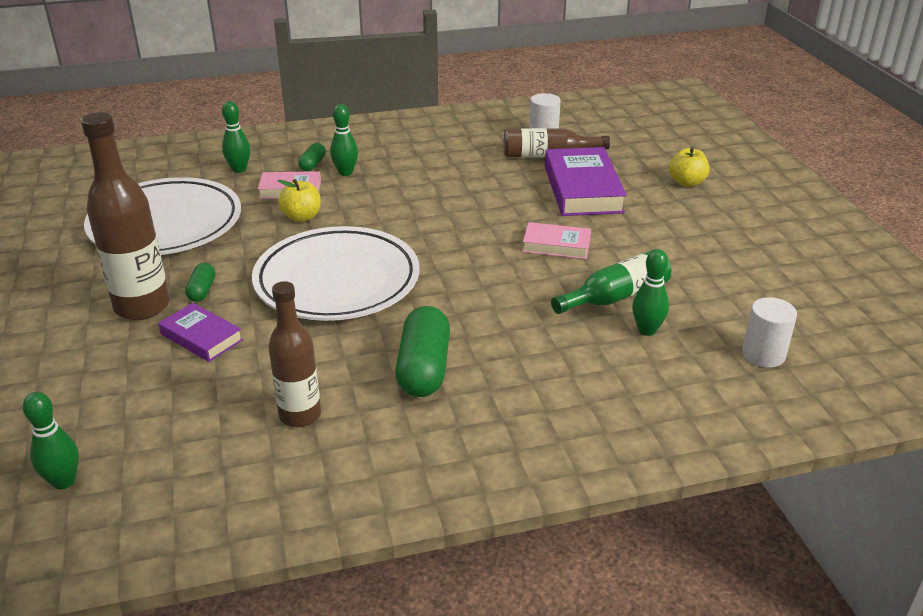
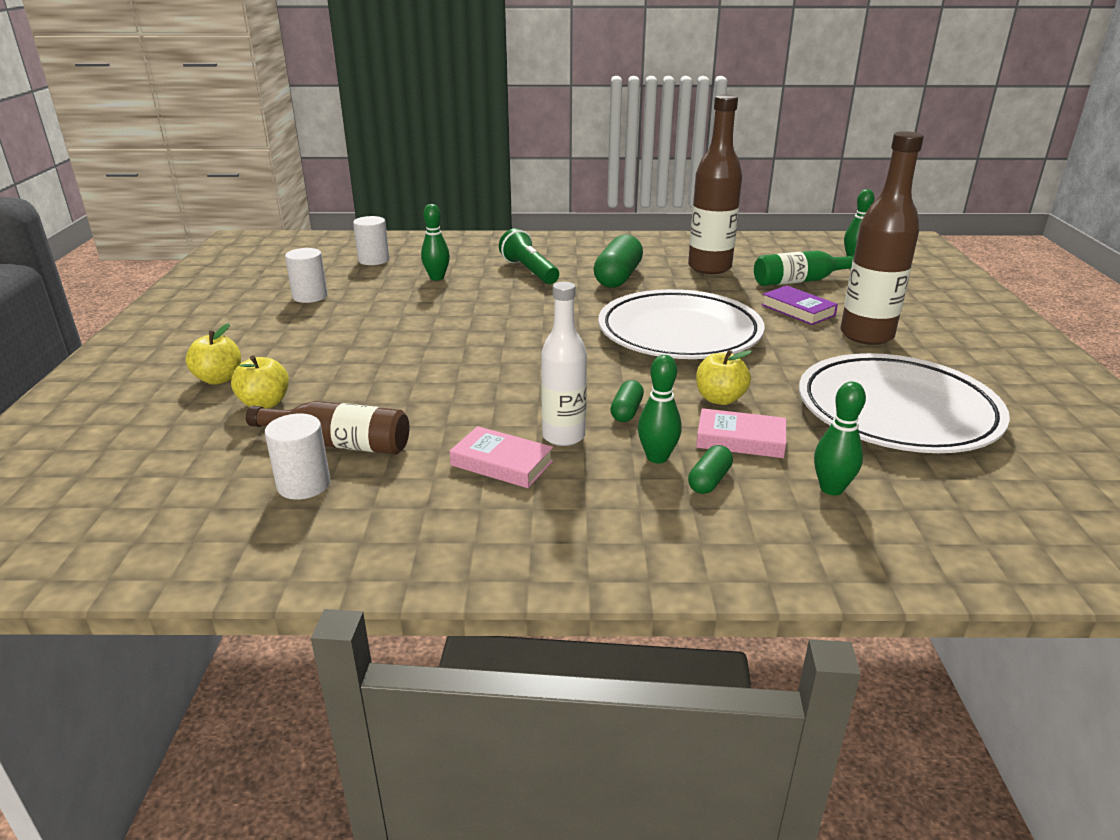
camera: 165 degrees left, 5 degrees down
(202, 290) = (813, 341): green capsule -> green capsule (626, 411)
(300, 415) = (709, 268): brown bottle -> brown bottle, size x1.52
(410, 177) = (563, 436): none -> white bottle
(544, 363) = (529, 271): none -> green flashlight
(556, 245) = (447, 336): pink book -> pink book (501, 463)
(582, 189) = (352, 388): purple book -> none
(616, 296) = (436, 296): green bottle -> green bottle (800, 281)
(628, 171) = (265, 403): none -> yellow apple
(746, 276) = (310, 296): none -> white cylinder

